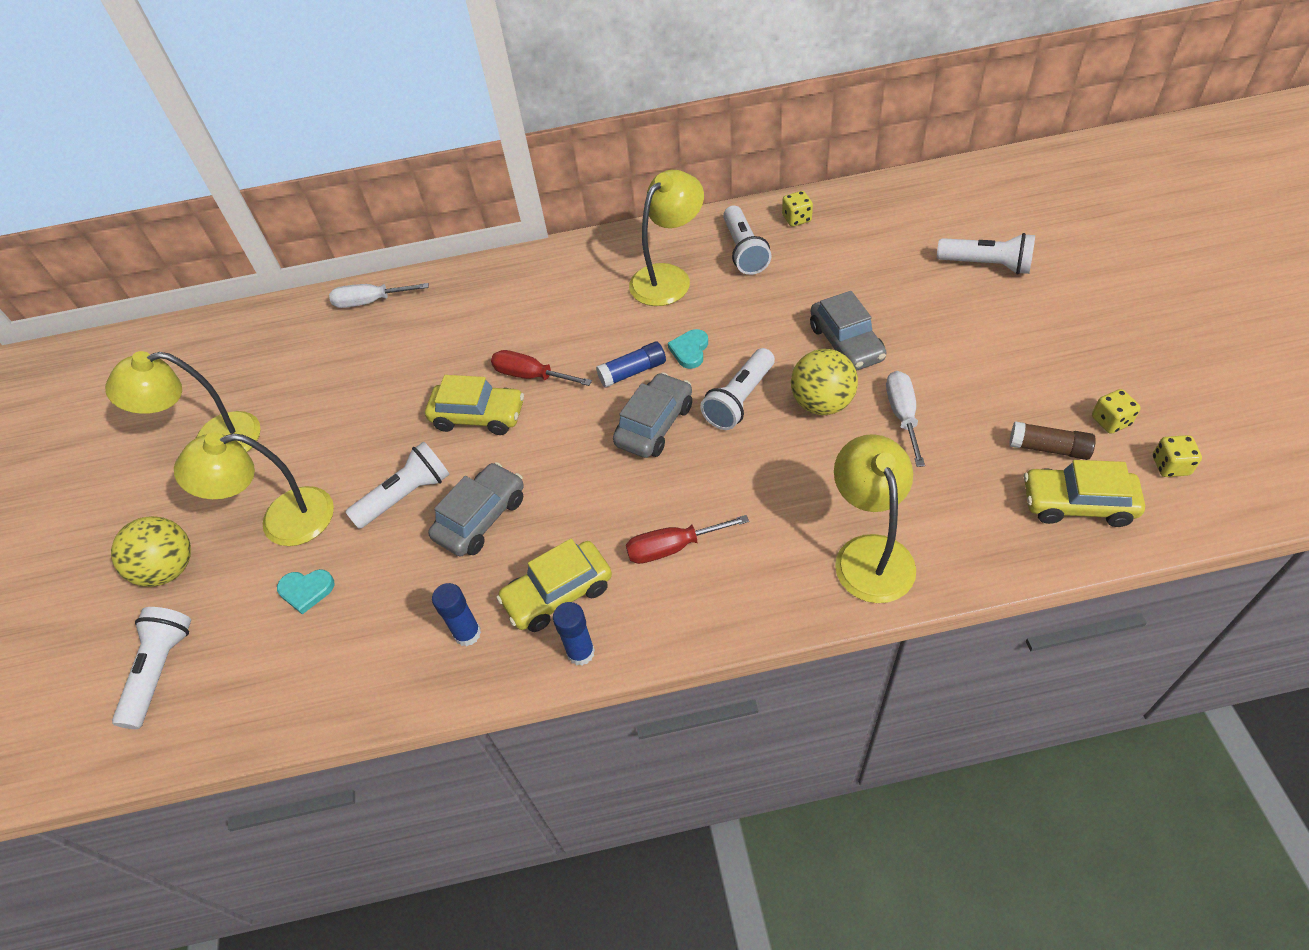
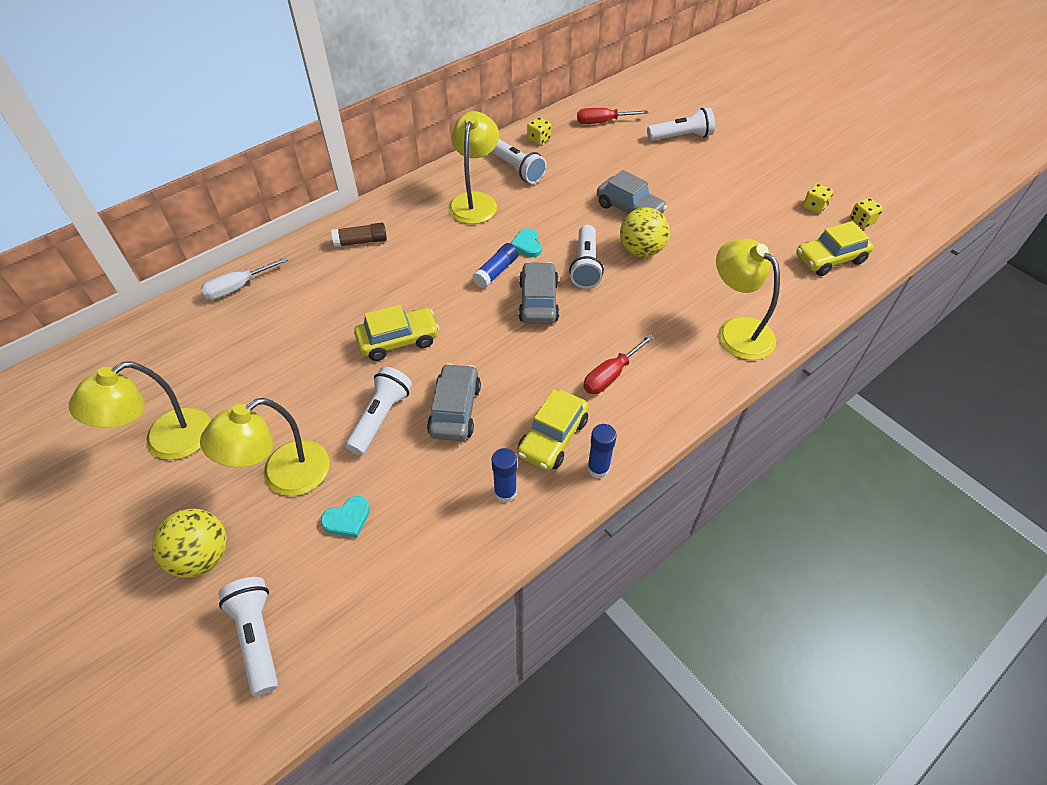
camera: 35 degrees left, 0 degrees up
(531, 376) = (419, 299): red screwdriver -> red screwdriver (602, 122)
(902, 415) = (696, 242): white screwdriver -> none
(1048, 448) = (792, 233): brown glue stick -> brown glue stick (361, 241)

